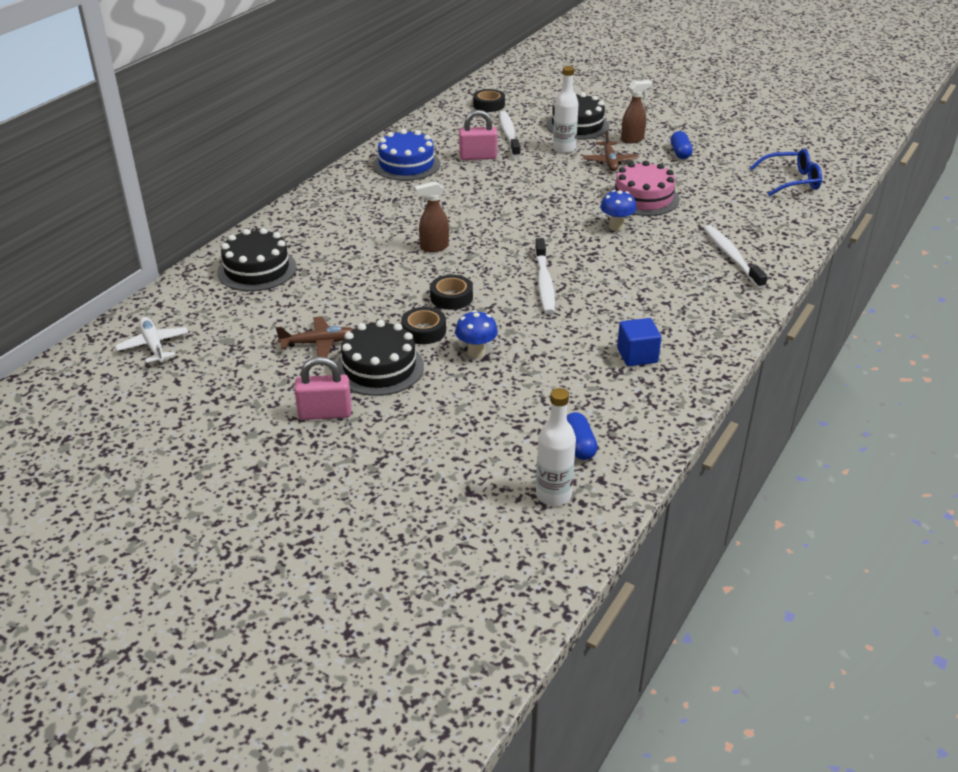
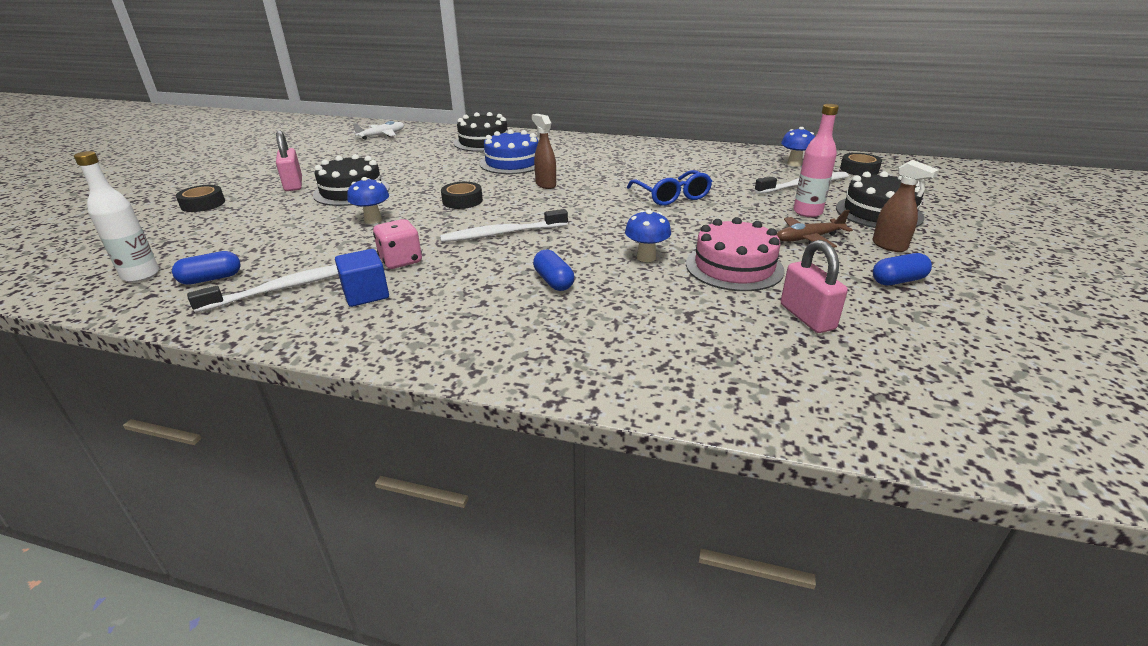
camera: 75 degrees right, 5 degrees down
(319, 343) = (386, 170): brown plane -> none
(406, 164) = (688, 157): blue cake -> blue cake (512, 162)
(424, 331) = (406, 198): black tape -> black tape (203, 204)
(457, 124) = (794, 164): none -> blue mushroom
(478, 157) = (736, 179): pink padlock -> pink padlock (807, 317)
(564, 149) = (807, 212): white bottle -> pink bottle
(579, 337) = (401, 261): none -> pink dice
(642, 269) = (553, 281): none -> blue capsule
(731, 257) = (621, 342): white toothbrush -> white toothbrush (283, 289)
(792, 181) = (935, 389): blue glasses -> blue glasses (672, 196)

